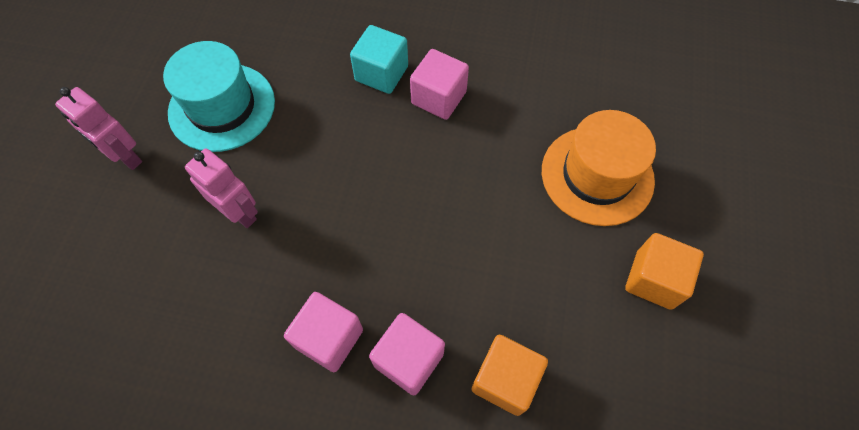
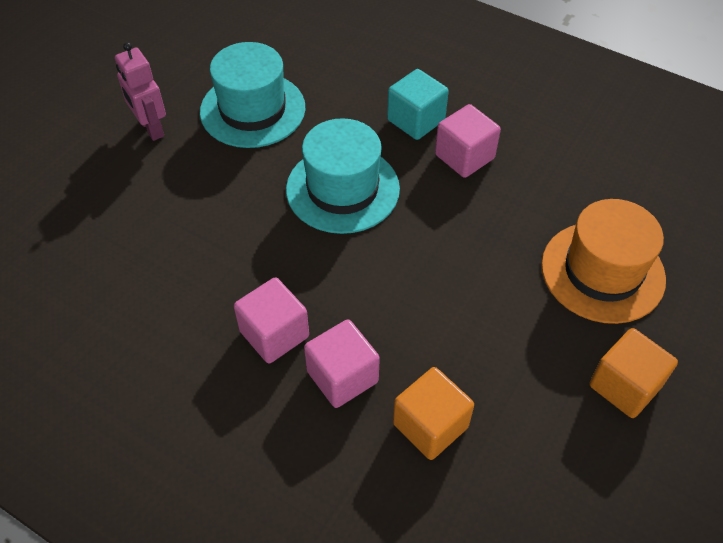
camera: 20 degrees right, 10 degrees down
(240, 213) = (234, 203): pink robot -> none
(339, 165) = (342, 189): none -> turquoise hat

